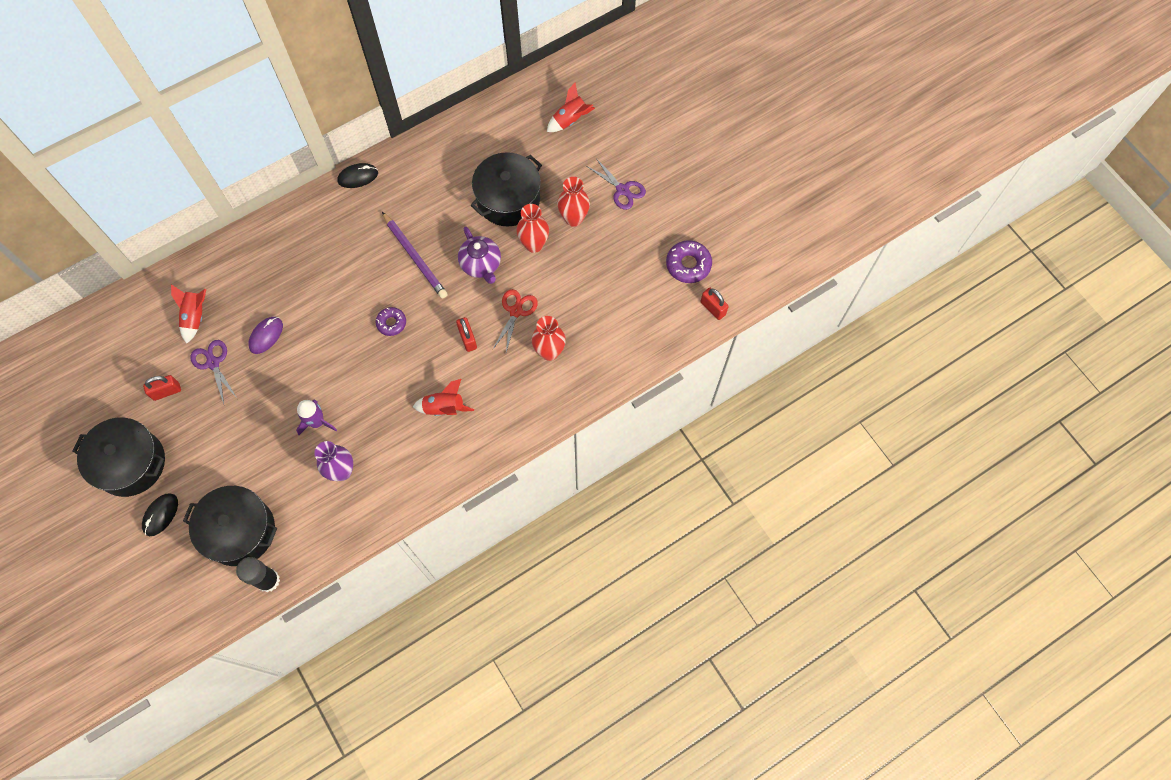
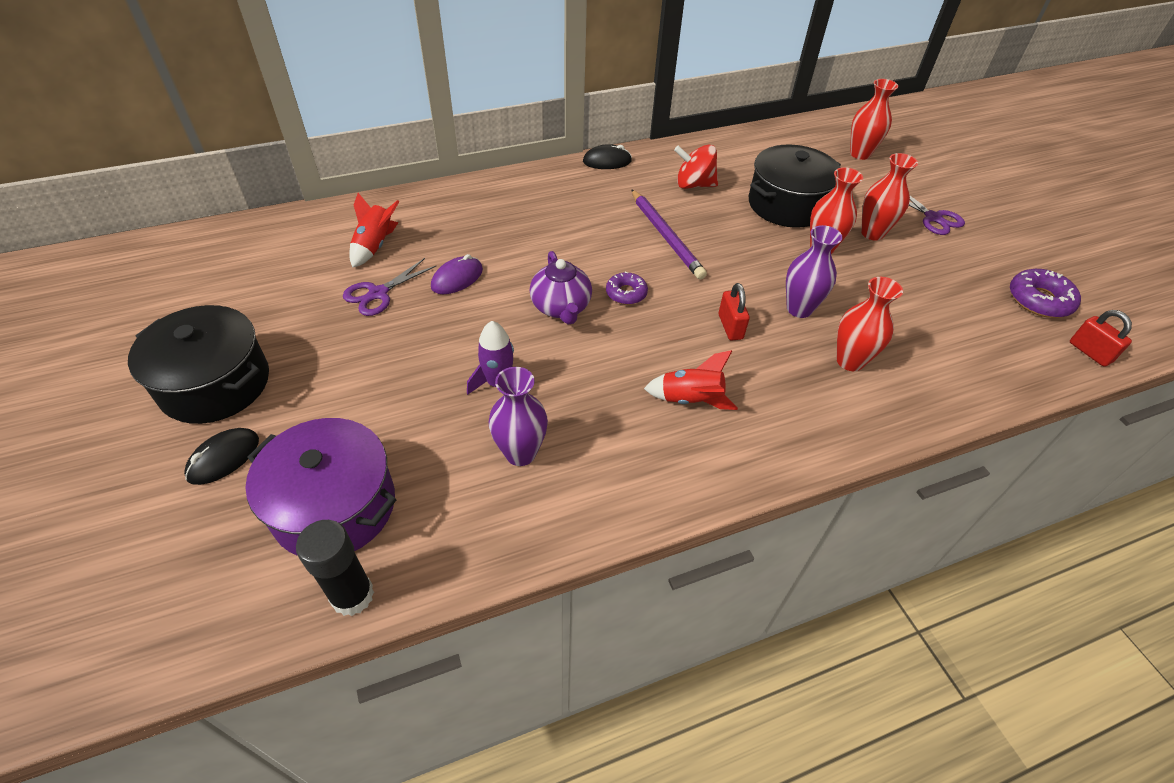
camera: 10 degrees right, 20 degrees down
(166, 391) = (304, 312): red padlock -> none
(213, 363) = (378, 294): purple scissors -> purple scissors turned 120 degrees counterclockwise
(240, 531) = (334, 506): black pot -> purple pot
(432, 191) = (694, 185): none -> red spinning top
(481, 264) = (751, 256): purple teapot -> purple teapot (561, 307)
(516, 311) = (799, 309): red scissors -> purple vase
(570, 120) = (860, 154): red rocket -> red vase

